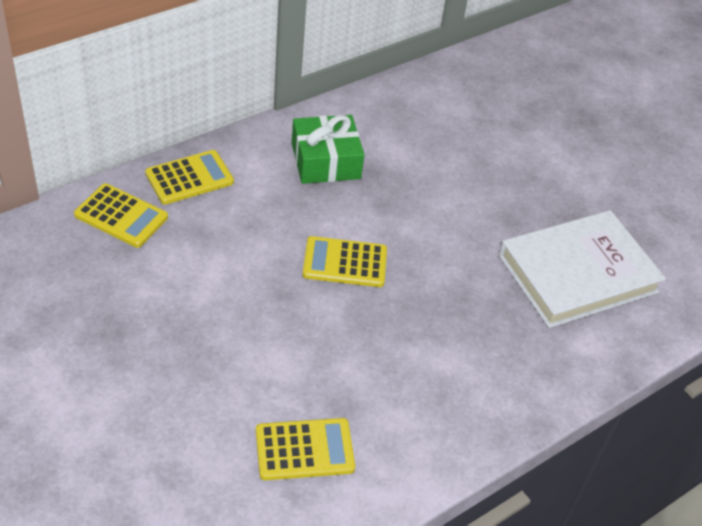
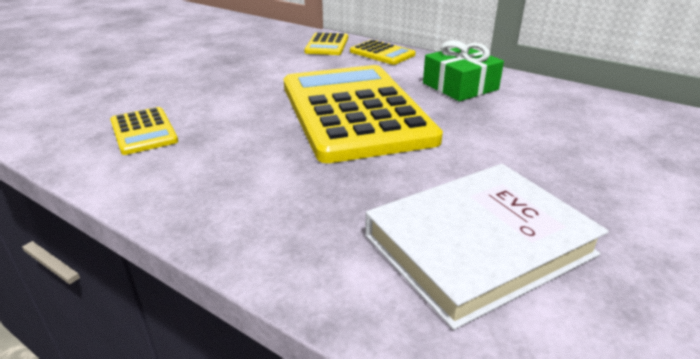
camera: 75 degrees right, 15 degrees down
(345, 262) = (354, 112): yellow calculator -> yellow calculator, size x2.37
(577, 274) = (478, 245): white book -> white book turned 75 degrees counterclockwise

